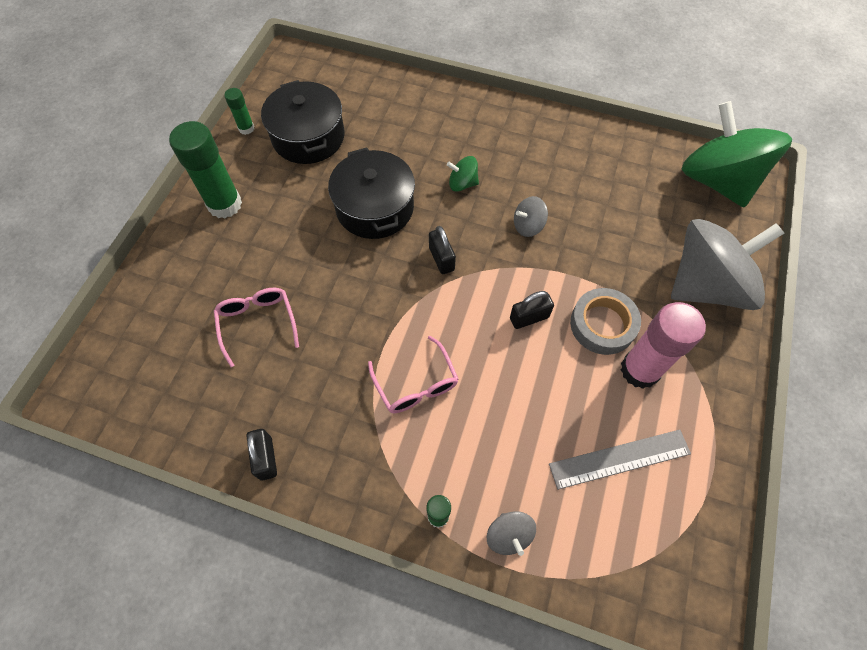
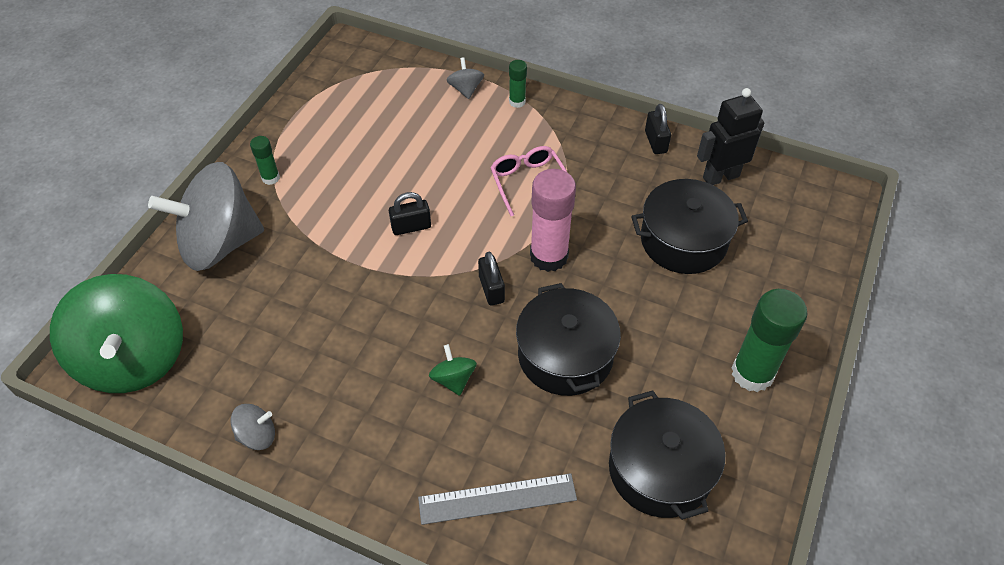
camera: 175 degrees left, 10 degrees down
(200, 410) = (720, 176): none -> black robot
(246, 128) = (753, 492): green glue stick -> green glue stick (270, 178)
(257, 323) = (683, 240): pink glasses -> black pot
(462, 183) = (453, 379): green spinning top -> green spinning top turned 120 degrees counterclockwise
(528, 226) = (386, 319): grey spinning top -> grey spinning top (257, 435)
(602, 324) = (341, 216): grey tape -> none
(619, 459) = (366, 123): grey ruler -> grey ruler (497, 498)
(640, 370) = (322, 179): pink glue stick -> pink glue stick (549, 256)

